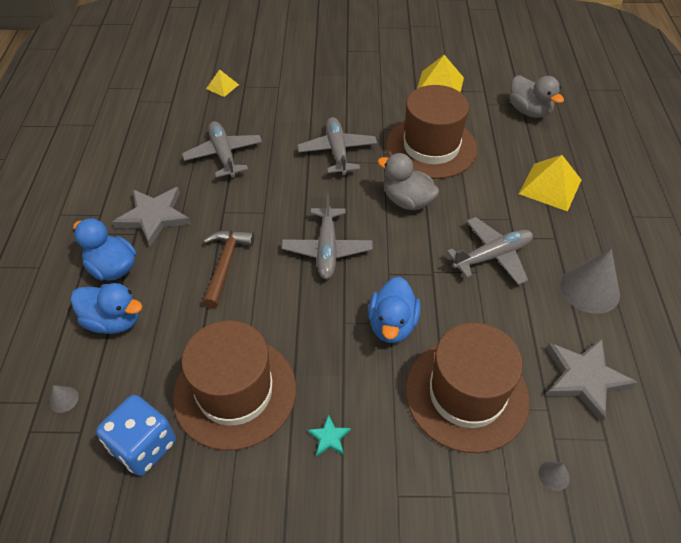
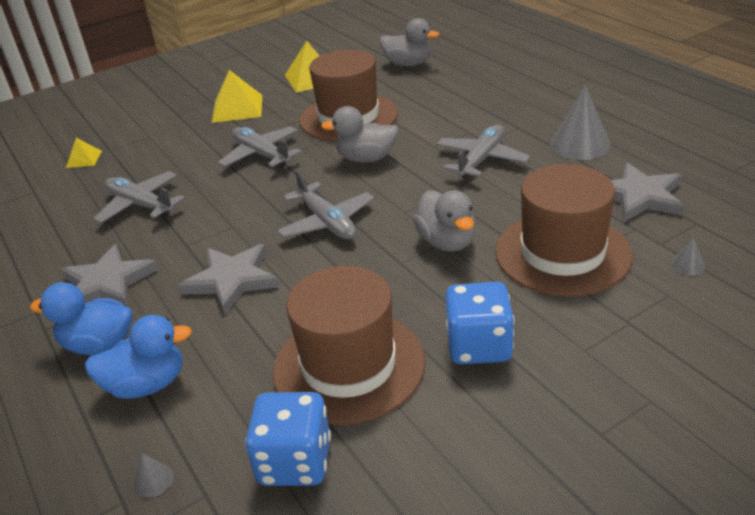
camera: 30 degrees left, 15 degrees down
(225, 264) = (232, 280): brown hammer -> grey star
(329, 437) = (479, 346): turquoise star -> blue dice
(392, 324) = (447, 242): blue duck -> grey duck
(550, 186) = (478, 100): yellow pyramid -> yellow pyramid (237, 108)

